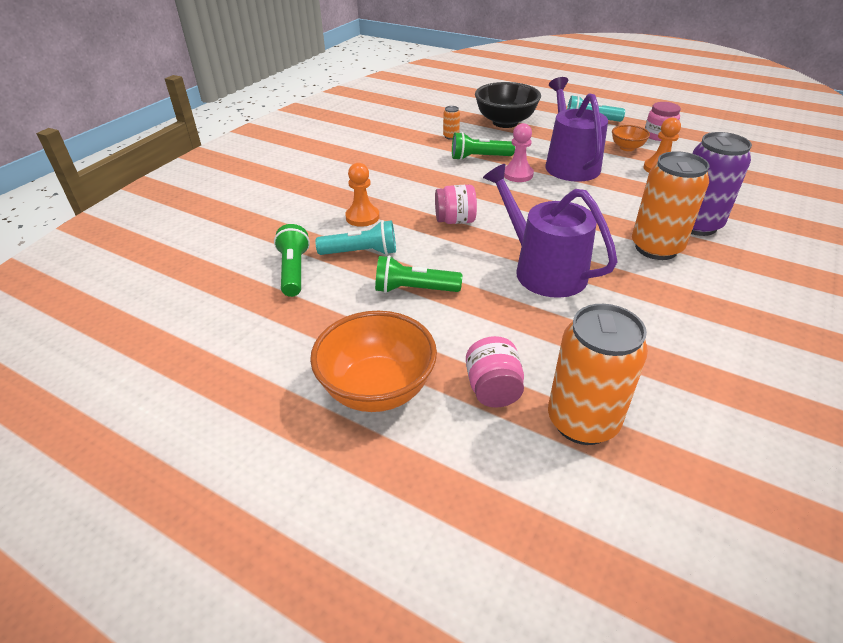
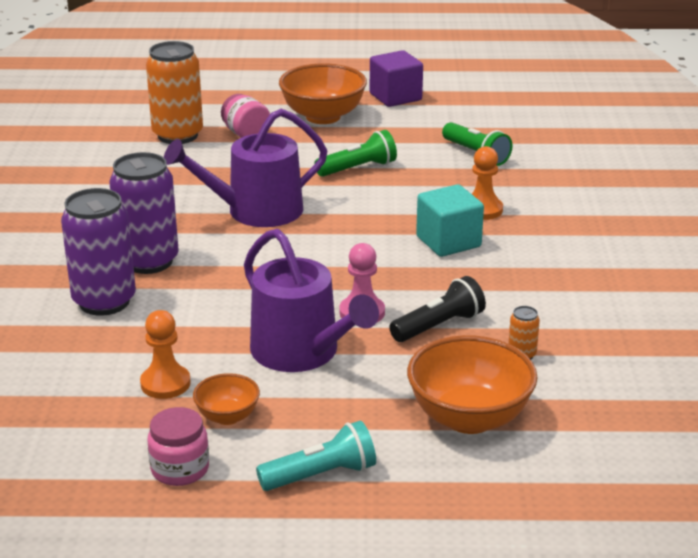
camera: 150 degrees right, 10 degrees down
(255, 396) = (395, 97): none -> purple cube
(361, 252) = (439, 181): turquoise flashlight -> none
(416, 201) = (448, 242): none -> turquoise cube
(455, 220) = (382, 232): pink jar -> none
(479, 158) = (438, 326): green flashlight -> black flashlight
(505, 122) = (469, 418): black bowl -> orange bowl
(543, 270) = (256, 211): purple watering can -> purple watering can turned 135 degrees clockwise
(656, 248) = (148, 261): orange can -> purple can

